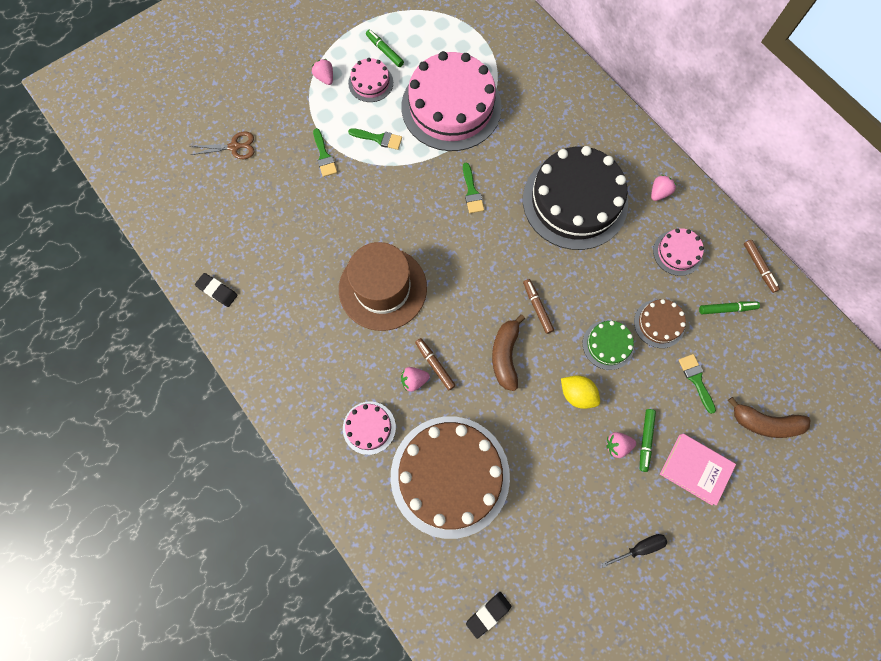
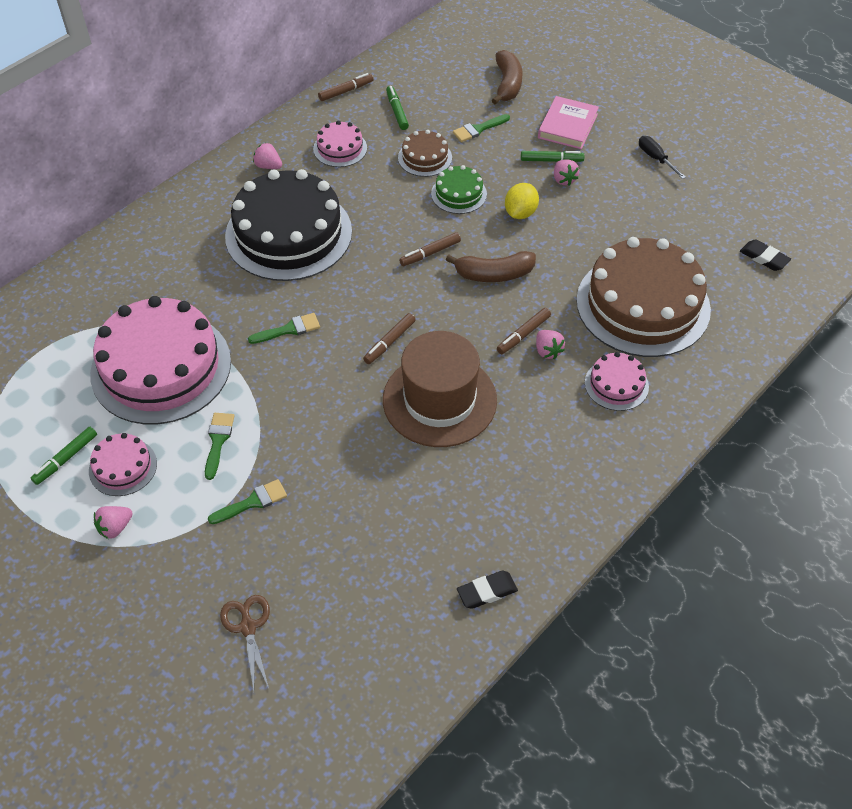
camera: 100 degrees left, 20 degrees down
(217, 291) = (487, 592): black eraser -> black eraser turned 45 degrees clockwise
(446, 261) = (389, 342): none -> brown marker

